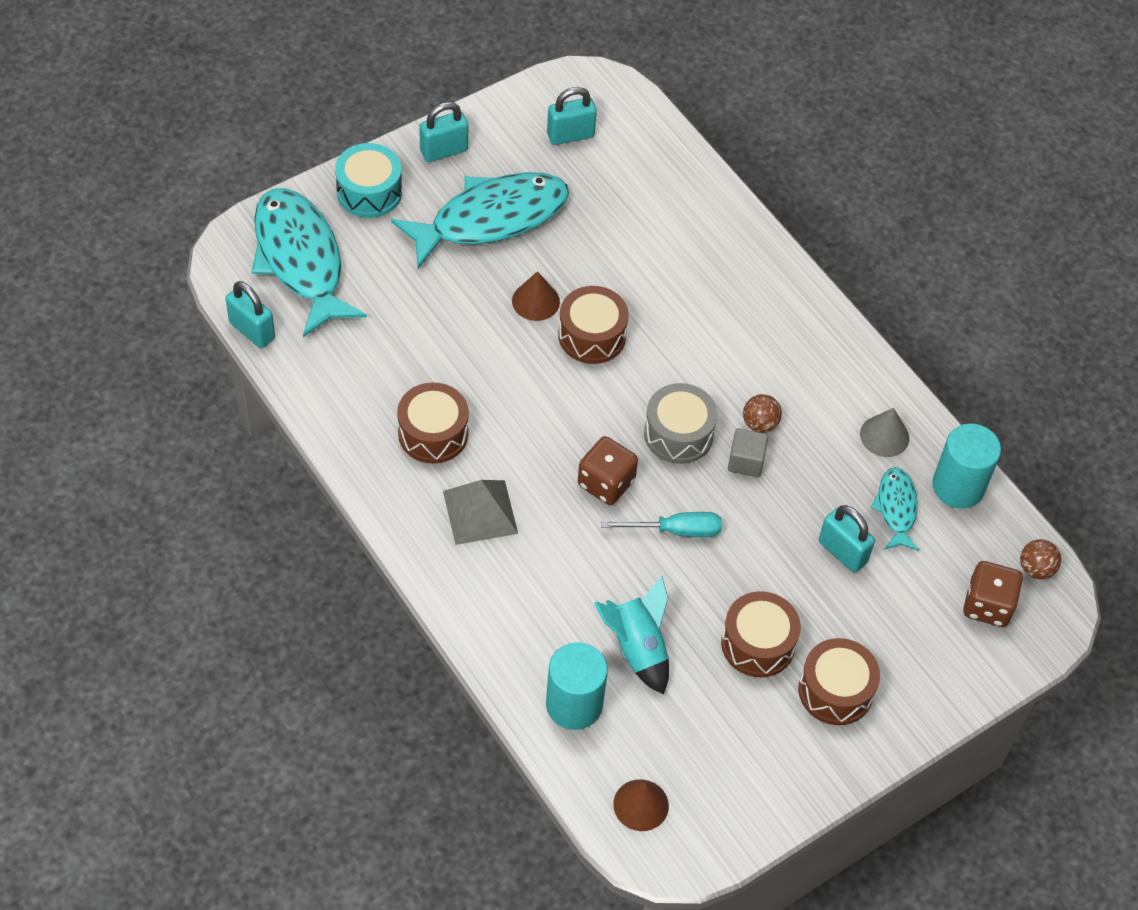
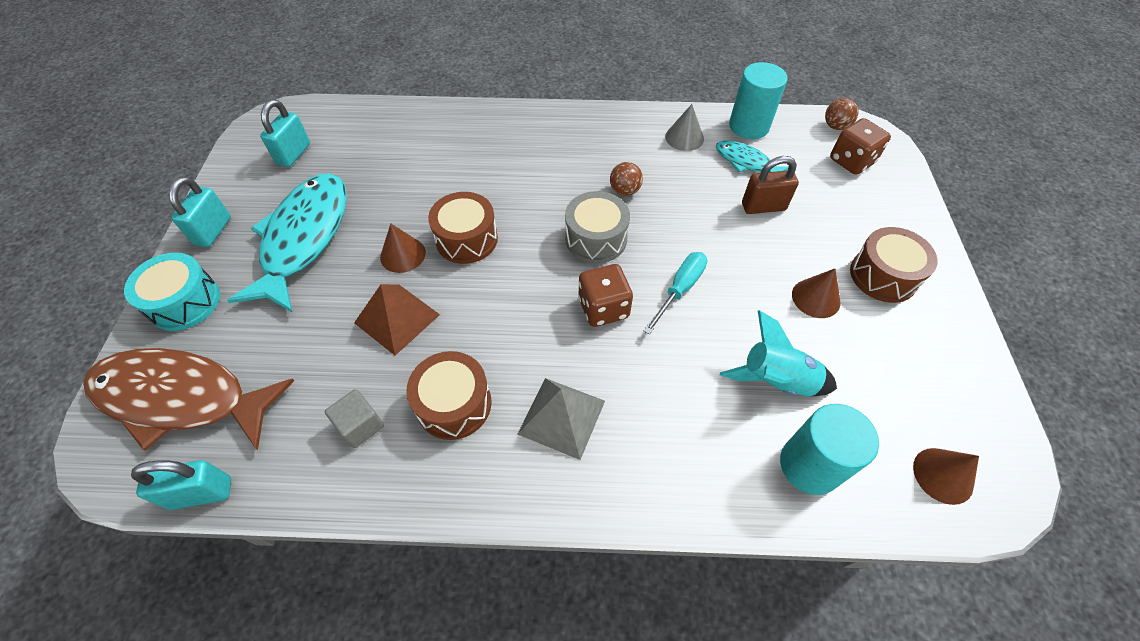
camera: 50 degrees left, 0 degrees up
(300, 260) = (181, 398): turquoise fish -> brown fish
(473, 342) = (397, 318): none -> brown pyramid
(746, 461) = (650, 215): grey cube -> grey cube (360, 425)
(758, 644) = (816, 298): brown drum -> brown cone
(842, 552) = (763, 207): turquoise padlock -> brown padlock

